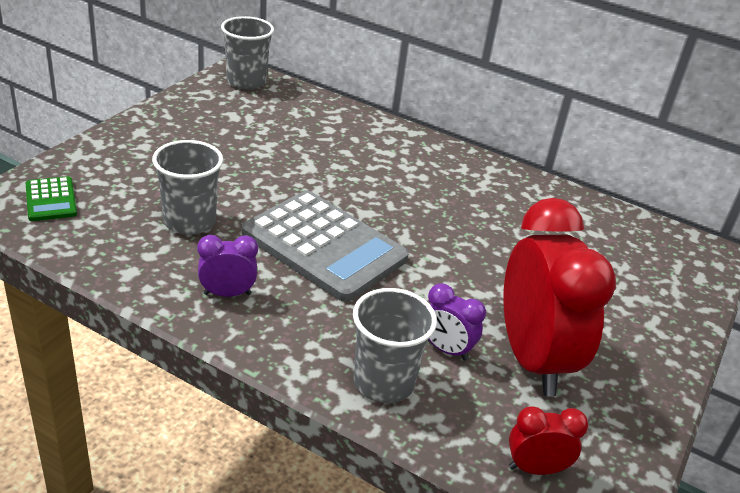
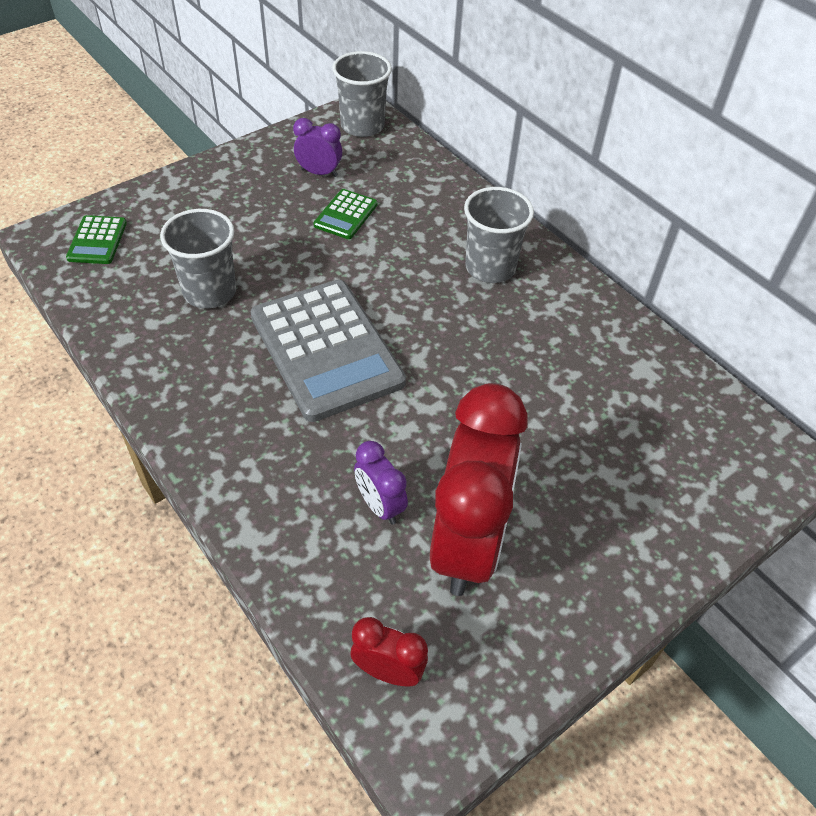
camera: 25 degrees right, 15 degrees up
(227, 293) = (200, 384): purple clock -> purple clock (319, 173)
(274, 146) = (345, 215): none -> green calculator
(383, 382) = (293, 525): grey cup -> grey cup (490, 267)

